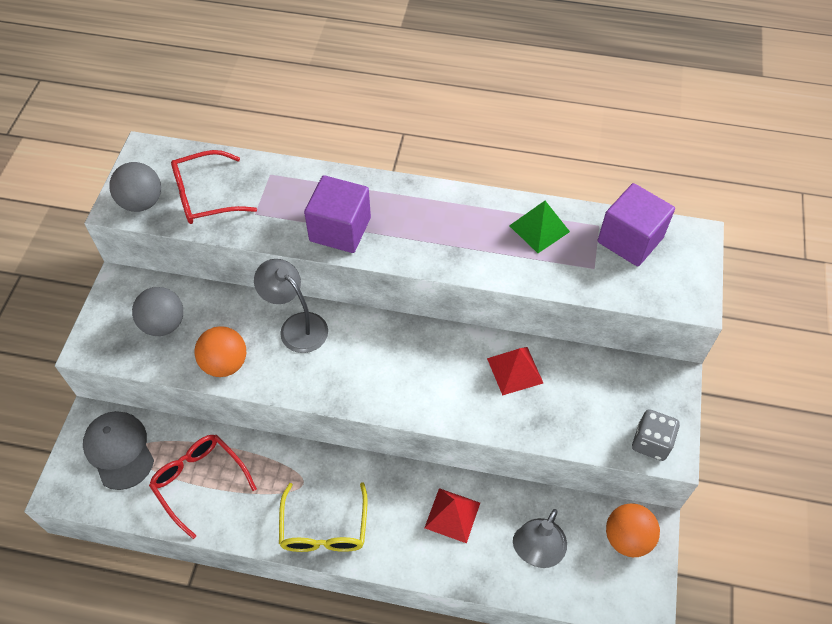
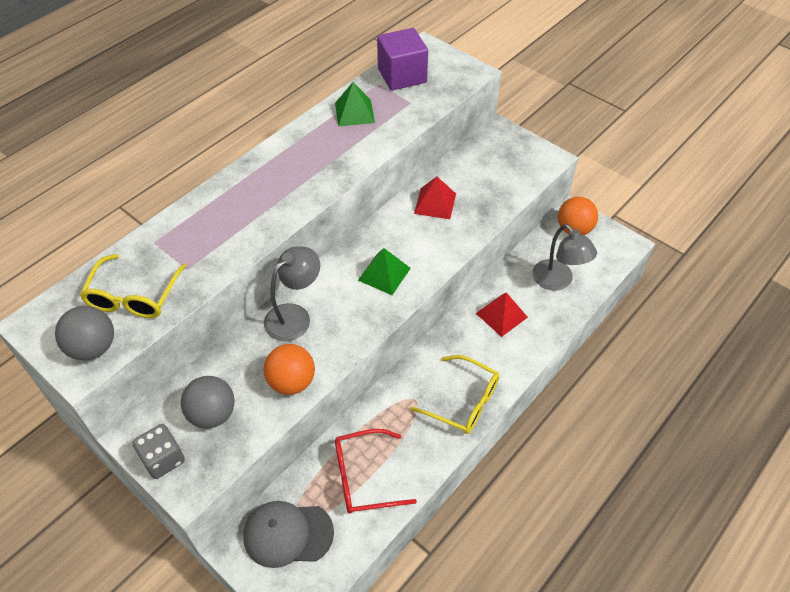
camera: 60 degrees left, 5 degrees down
(205, 196) = (134, 296): red glasses -> yellow glasses
(296, 326) = (294, 316): grey lamp -> grey lamp turned 150 degrees clockwise
(340, 229) = (255, 220): purple cube -> none
(390, 372) = (384, 274): none -> green pyramid
(651, 442) = (536, 163): grey dice -> grey dice (163, 459)

